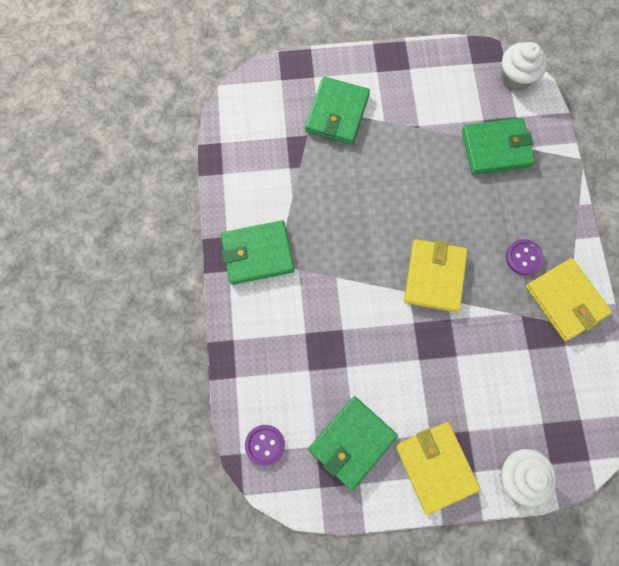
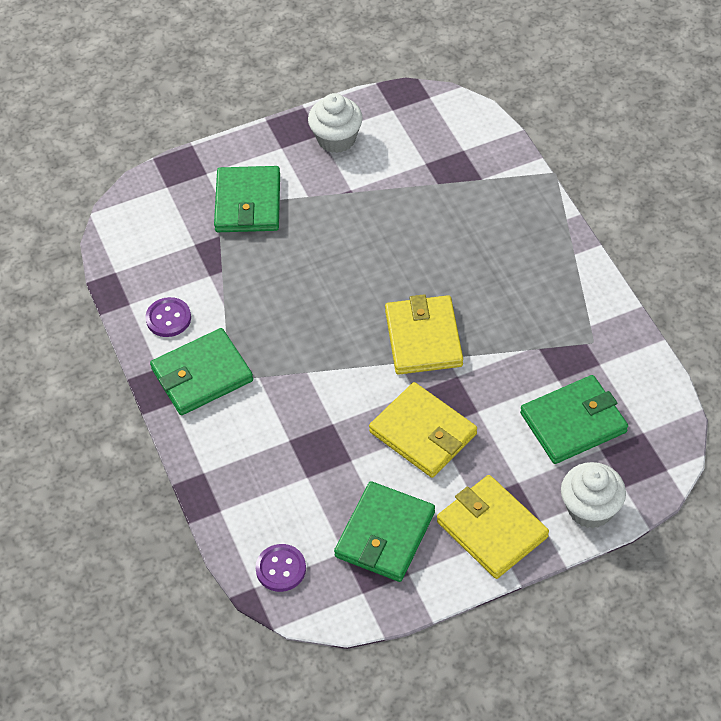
camera: 15 degrees left, 20 degrees down
(496, 148) = (450, 188): green wallet -> green wallet (573, 423)
(515, 78) = (448, 111): white cupcake -> white cupcake (336, 139)
(524, 258) = (521, 290): purple button -> purple button (168, 318)
(565, 300) = (584, 319): yellow wallet -> yellow wallet (423, 433)

